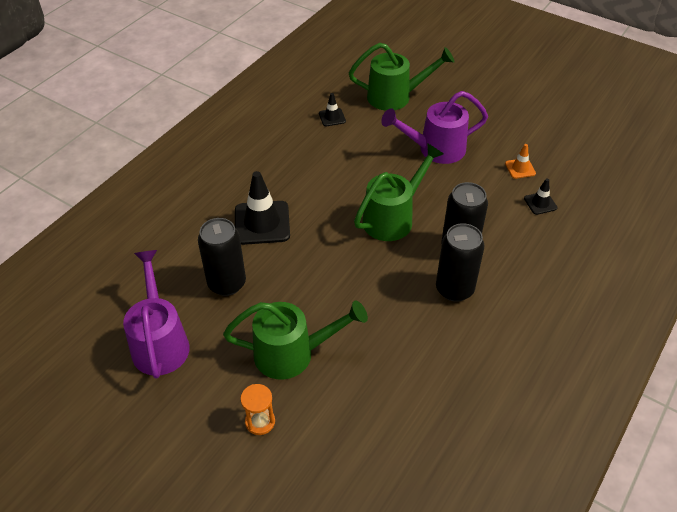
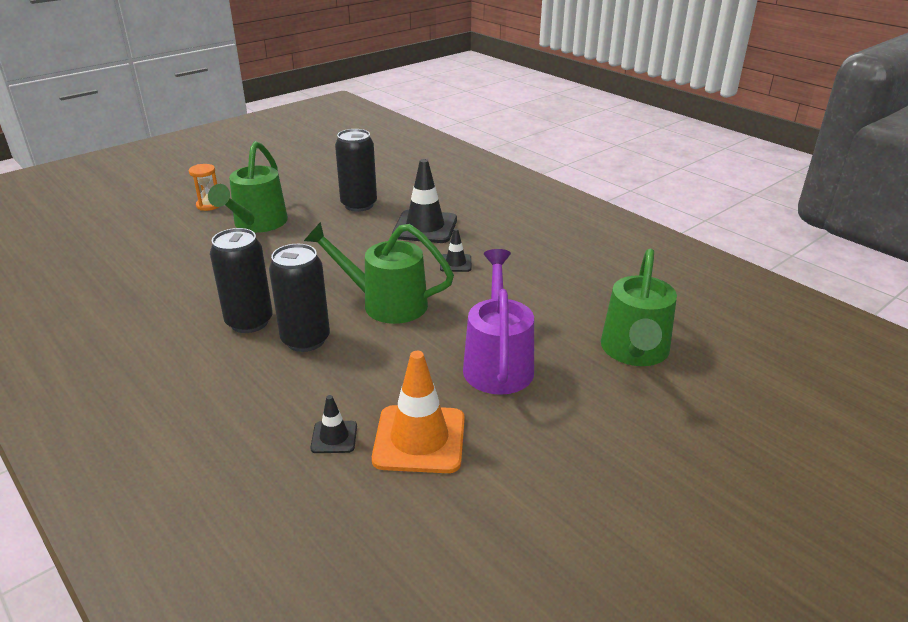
camera: 105 degrees right, 15 degrees down
(160, 341) = (319, 177): purple watering can -> none
(332, 117) = (593, 291): black traffic cone -> black traffic cone (455, 263)
(393, 217) = (385, 303): green watering can -> green watering can turned 135 degrees clockwise
(520, 168) = (419, 439): orange traffic cone -> orange traffic cone, size x2.01

